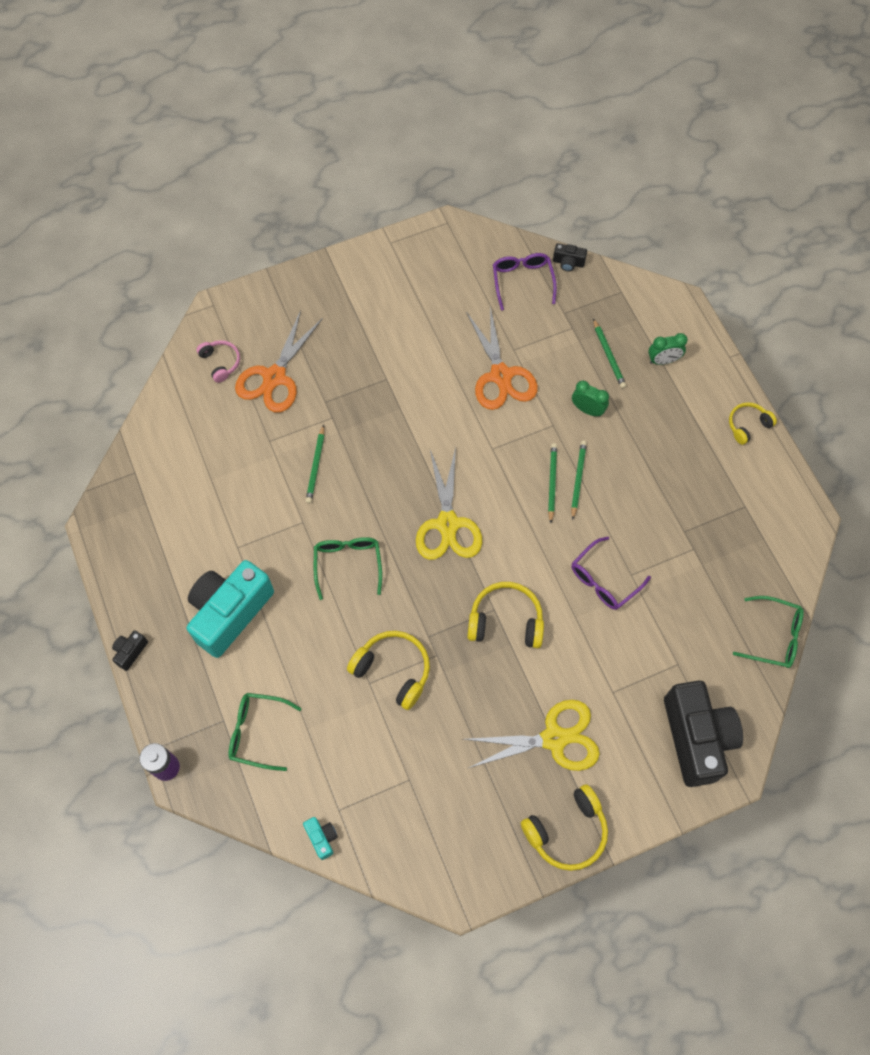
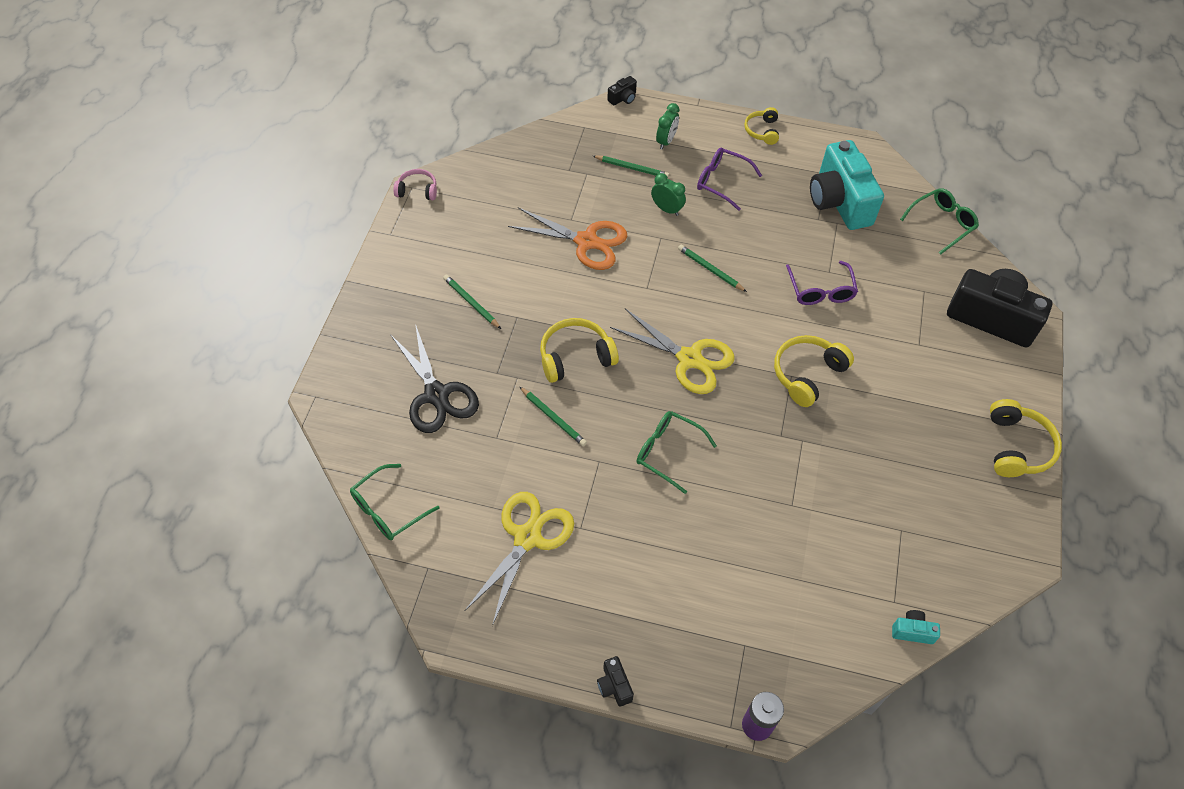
camera: 55 degrees left, 10 degrees down
(221, 362) = (381, 426): pink headphones -> pink headphones (417, 190)
(230, 612) = (641, 574): turquoise camera -> turquoise camera (839, 202)
(257, 732) = (776, 623): green glasses -> green glasses (388, 510)
(274, 377) = (437, 395): orange scissors -> black scissors
(393, 670) = (793, 480): yellow headphones -> yellow headphones (575, 356)
(522, 281) = (515, 176): purple glasses -> purple glasses (721, 182)
(554, 738) = (932, 406): yellow scissors -> yellow scissors (527, 537)
(568, 263) = (527, 140): black camera -> black camera (623, 98)
(578, 479) = (721, 252): green pencil -> green pencil (471, 303)
(587, 410) = (666, 209): green clock -> green clock turned 60 degrees clockwise

